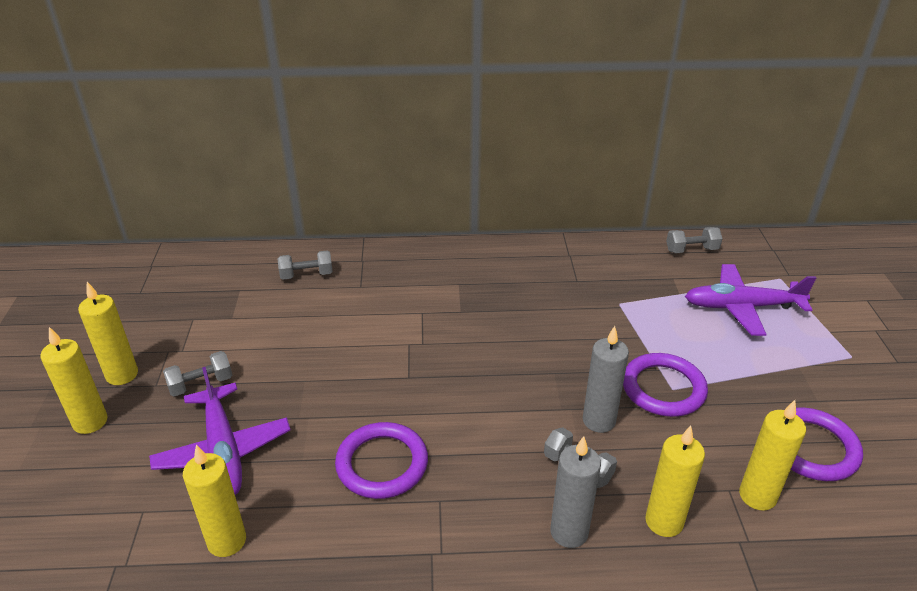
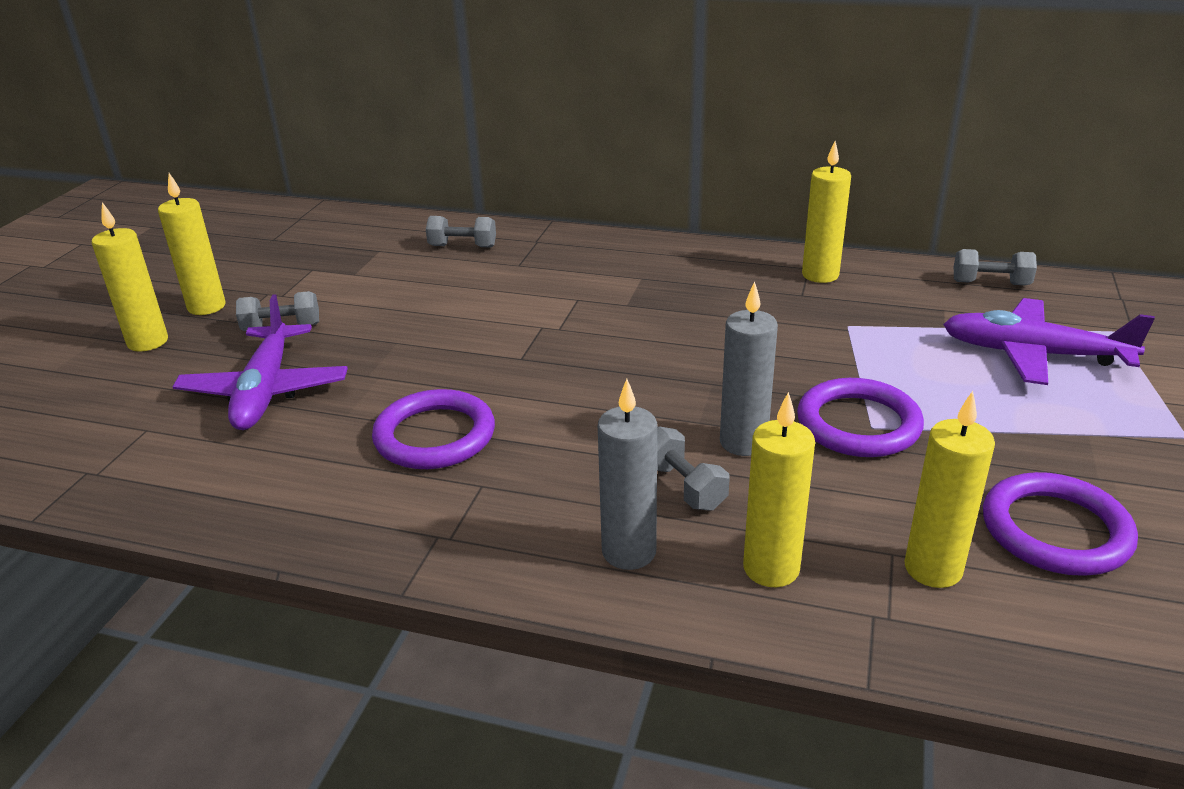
camera: 20 degrees right, 5 degrees down
(227, 541) = (213, 474): yellow candle -> yellow candle (820, 275)

